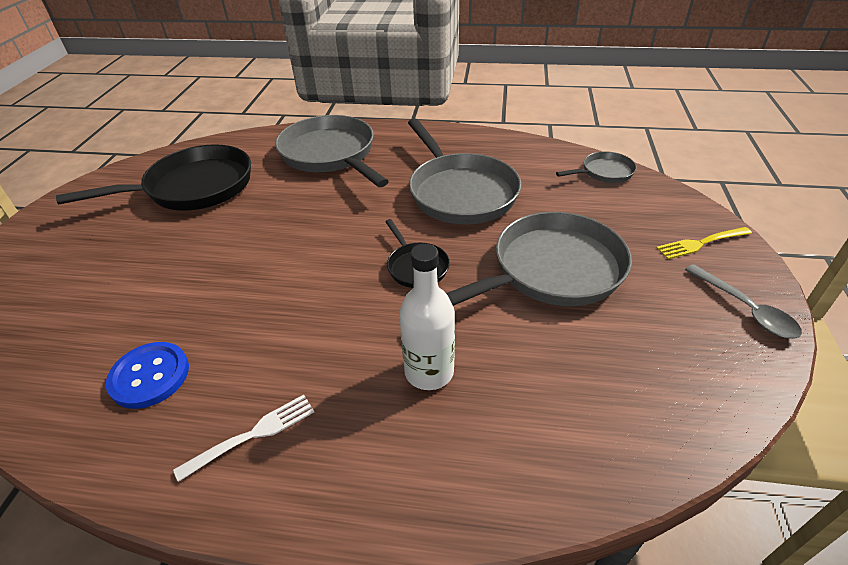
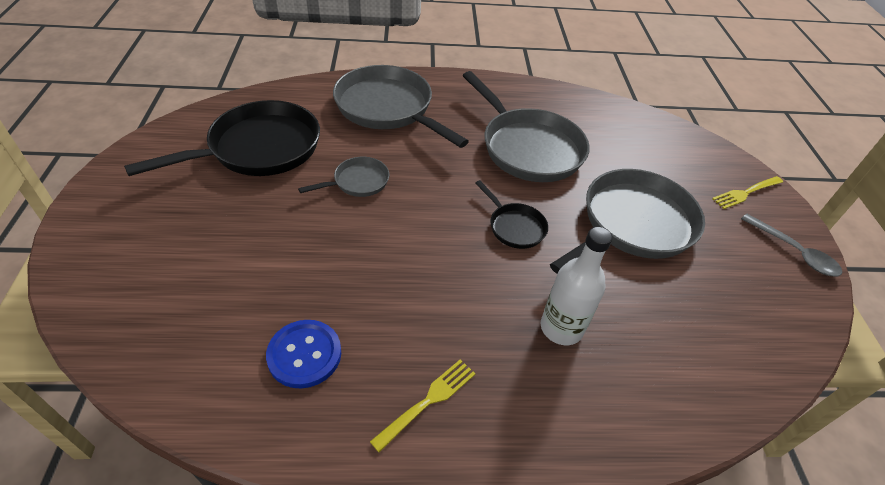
camera: 15 degrees left, 5 degrees up
(252, 435) = (427, 402): white fork -> yellow fork
(604, 172) = (648, 124): grey pan -> grey pan (357, 182)

